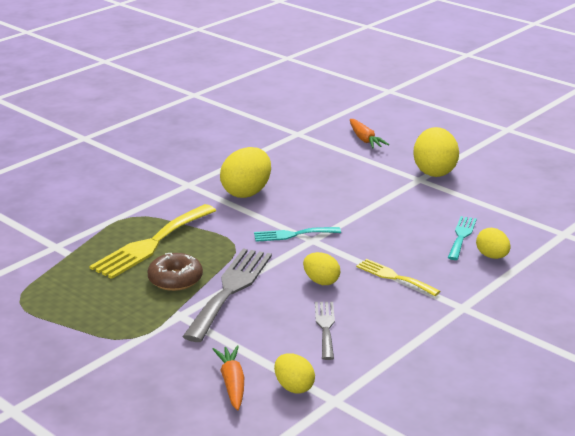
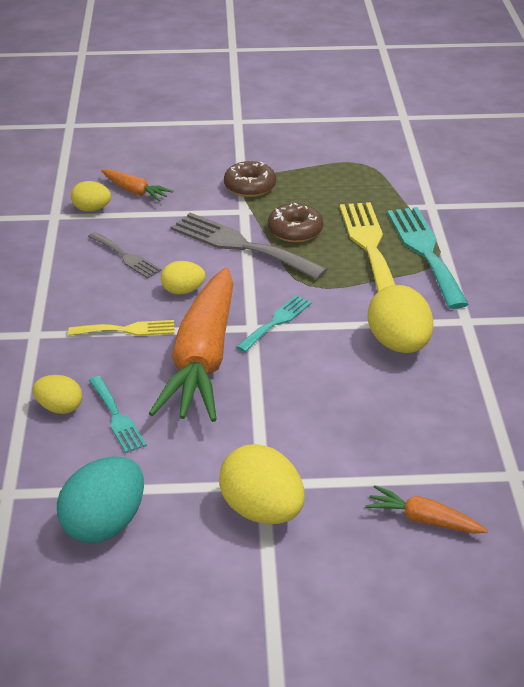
camera: 135 degrees right, 10 degrees up
(127, 223) = (425, 252): none -> turquoise fork
(137, 332) = (250, 186): none -> brown donut
(230, 290) = (241, 245): grey fork -> grey fork turned 150 degrees clockwise
(370, 238) = (202, 360): none -> orange carrot
(521, 200) = (104, 524): none -> turquoise egg

